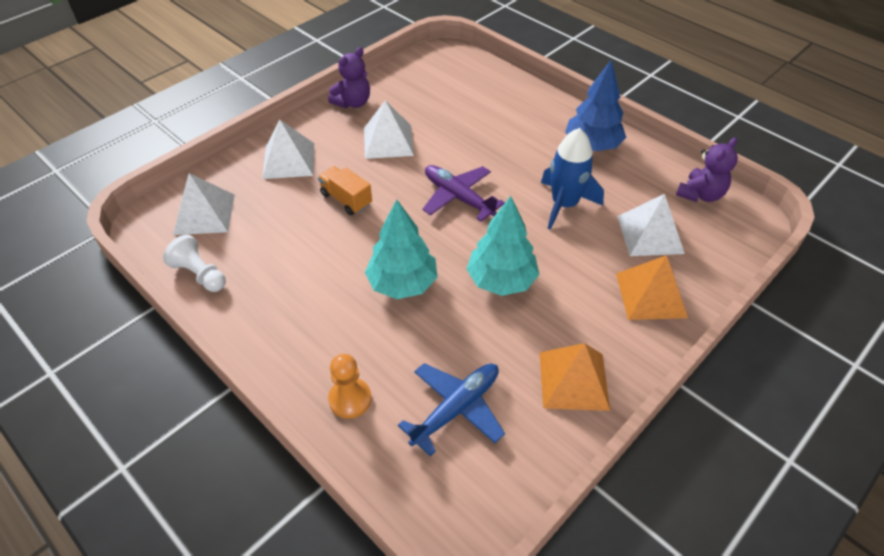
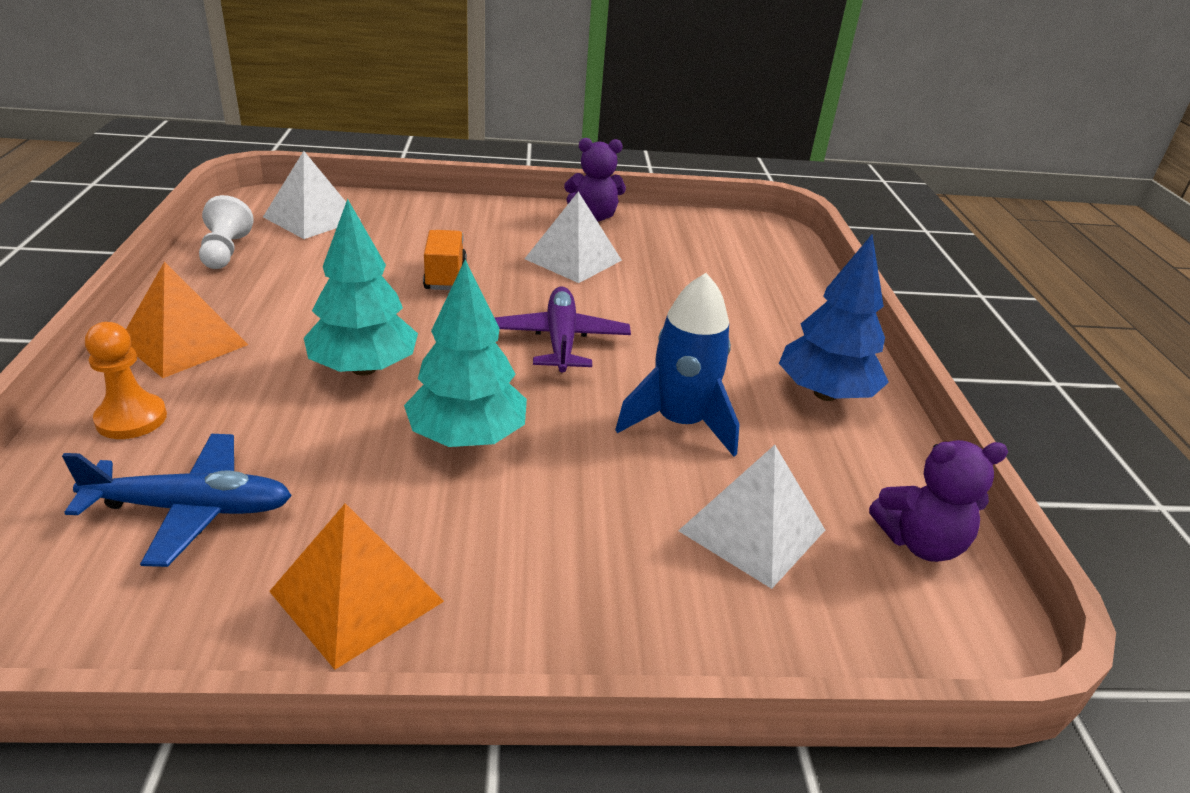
camera: 40 degrees right, 15 degrees down
(288, 160) = (451, 223): white pyramid -> none
(650, 295) = (631, 593): orange pyramid -> orange pyramid (184, 342)

